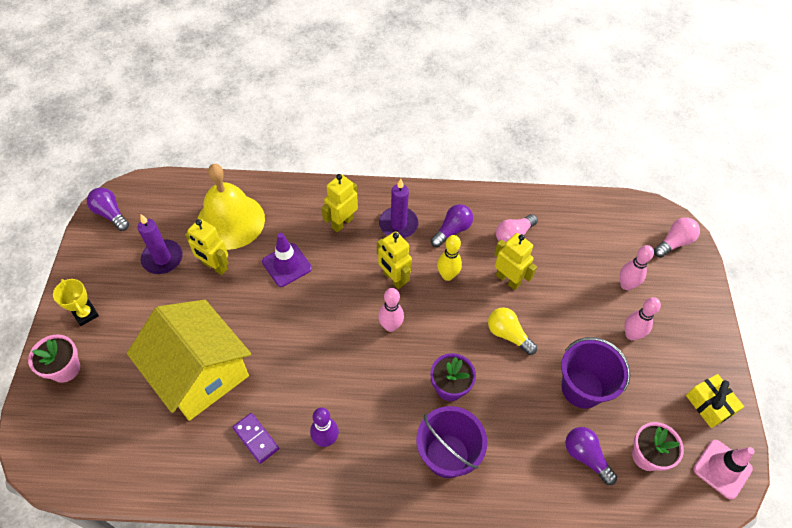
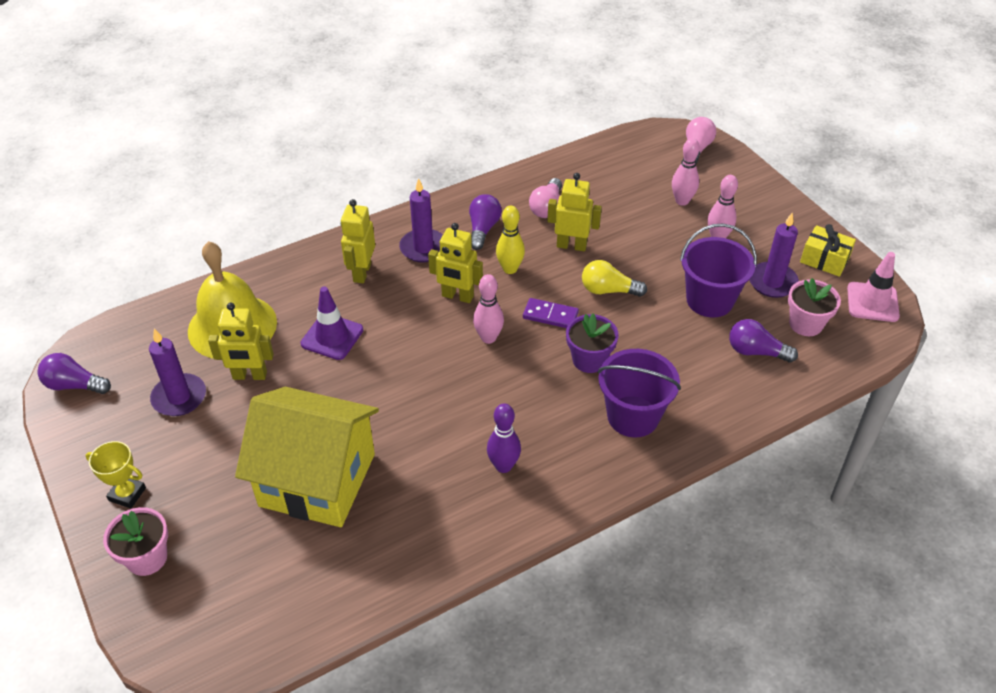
camera: 30 degrees left, 10 degrees down
(256, 438) = (429, 504): purple domino -> purple domino (550, 315)
(647, 401) = (772, 282): none -> purple candle

